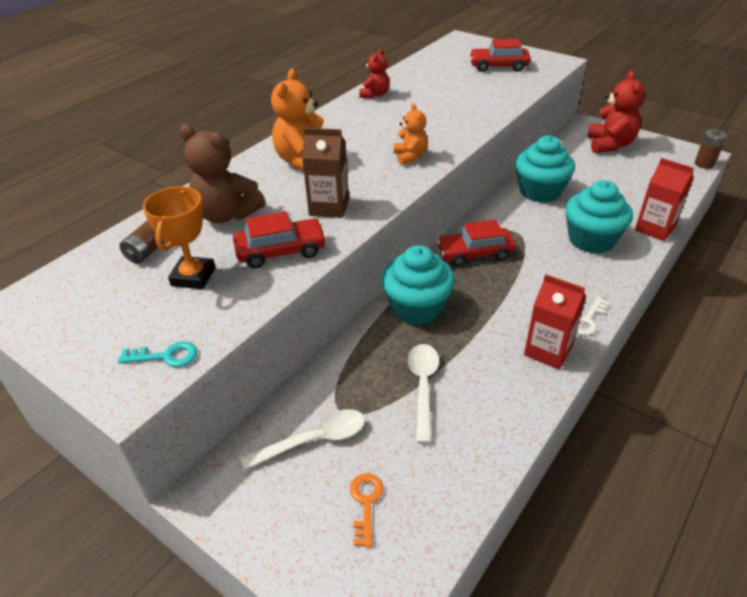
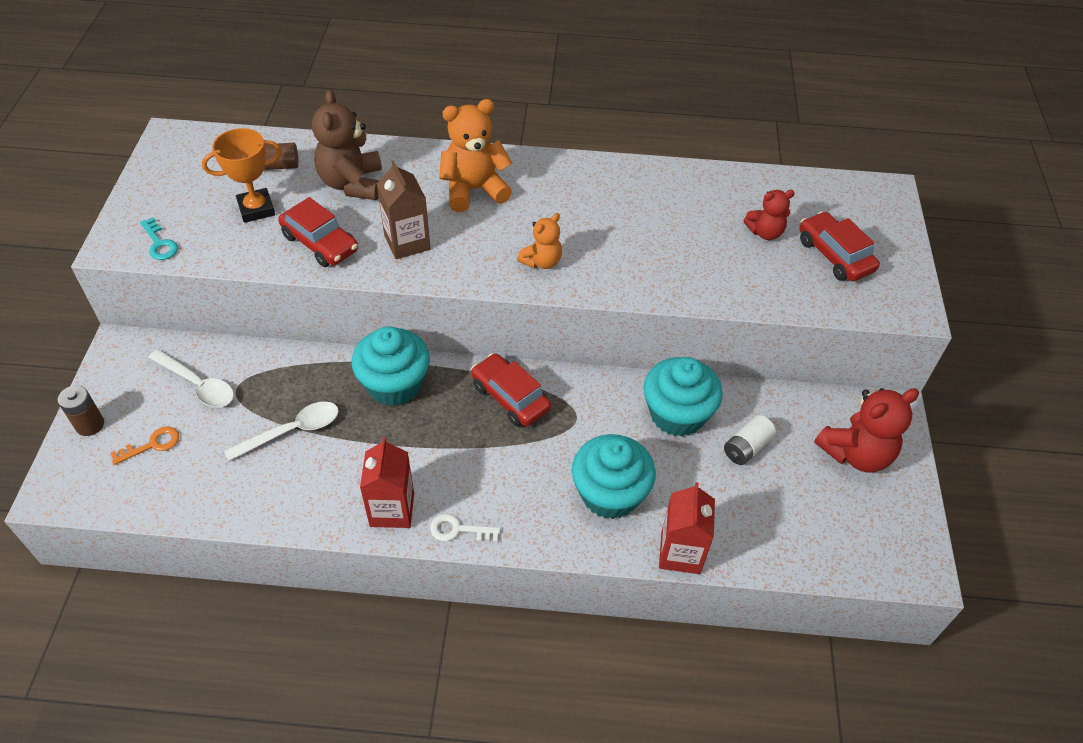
camera: 55 degrees right, 10 degrees up
(375, 95) = (657, 179): red teddy bear -> red teddy bear (765, 232)
(583, 177) = (746, 447): none -> white battery
(704, 164) = (896, 577): brown battery -> brown battery (90, 425)

